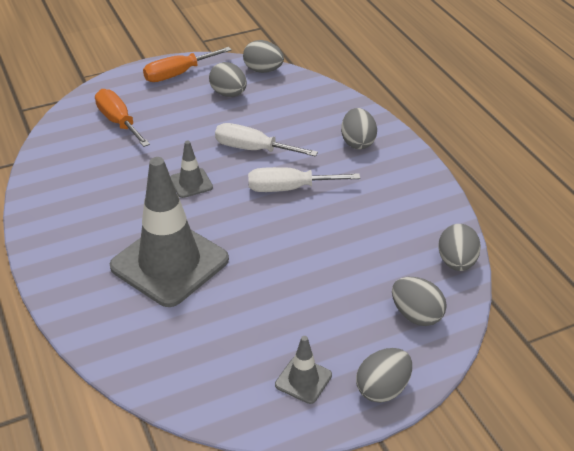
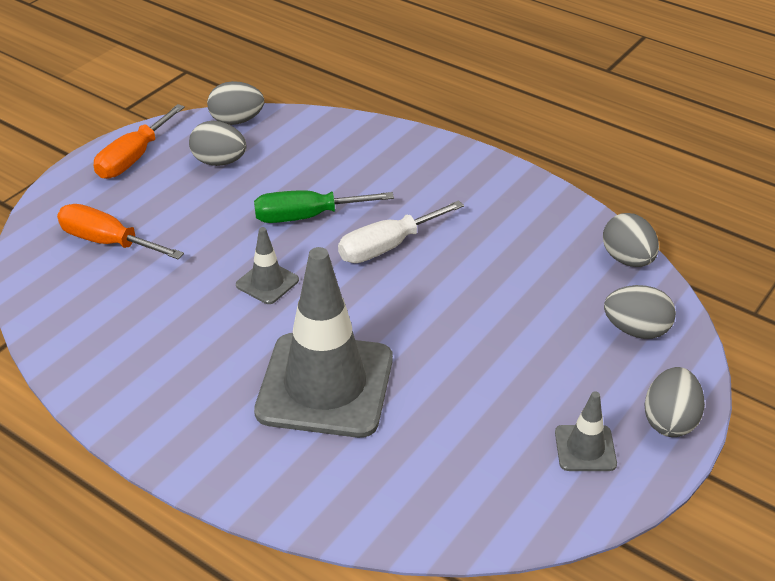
camera: 30 degrees left, 0 degrees up
(253, 149) = (306, 217): white screwdriver -> green screwdriver
(357, 142) = (417, 168): grey egg -> none

